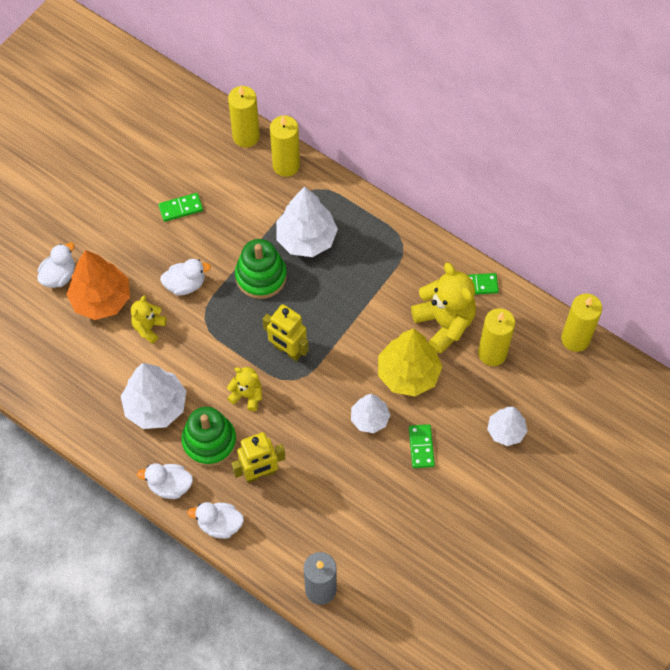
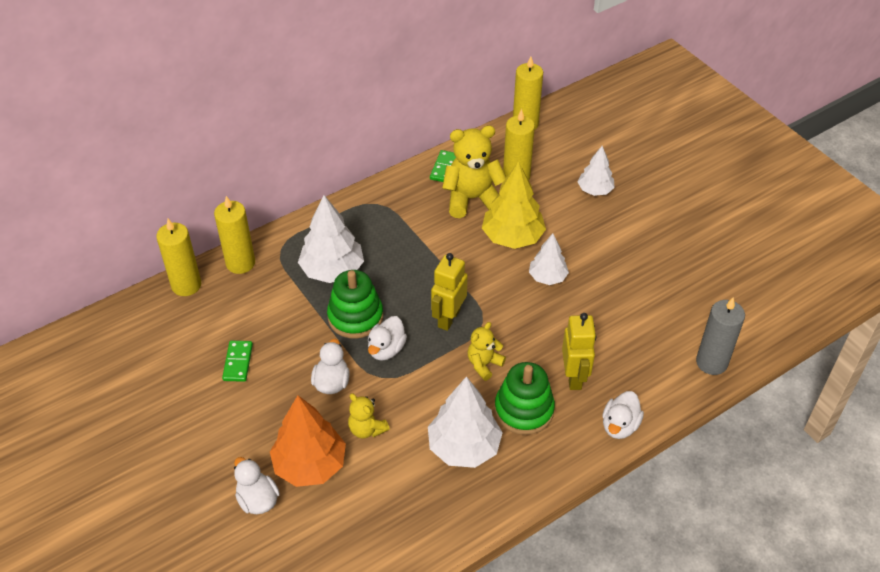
camera: 70 degrees left, 15 degrees down
(170, 486) = (562, 458): white duck -> white duck (386, 349)
(287, 350) = (448, 318): yellow robot -> yellow robot turned 150 degrees clockwise
(421, 447) = (589, 249): green domino -> none

